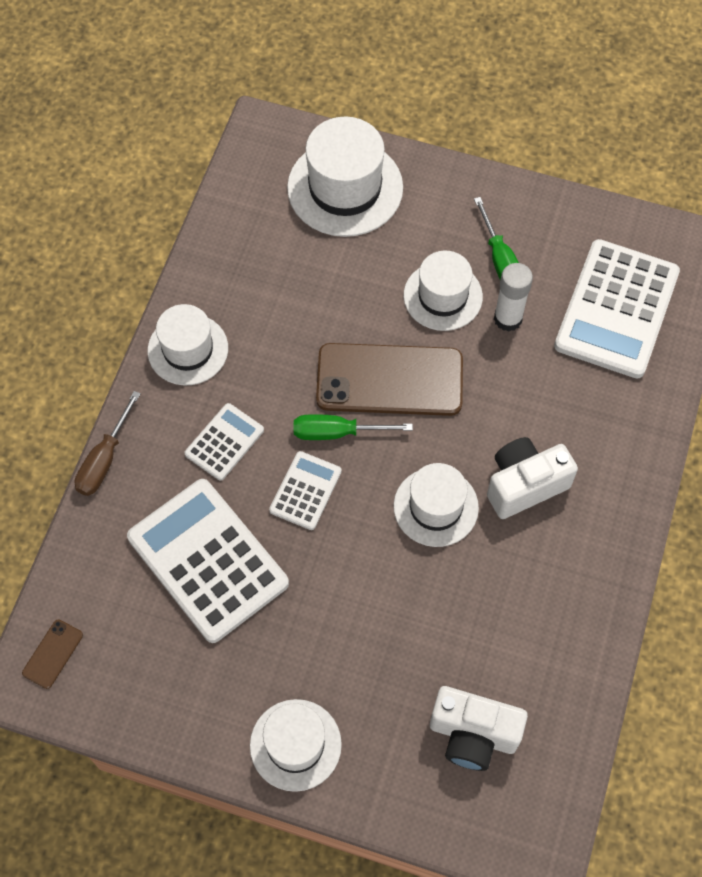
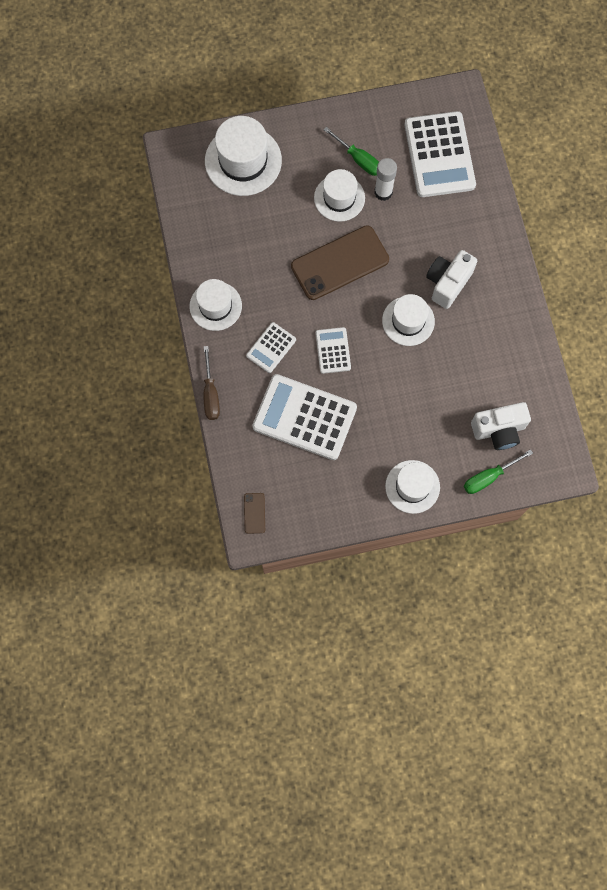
camera: 30 degrees left, 10 degrees up
(224, 442) = (271, 348): white calculator -> white calculator turned 150 degrees counterclockwise
(337, 432) = (329, 308): green screwdriver -> green screwdriver (489, 477)

